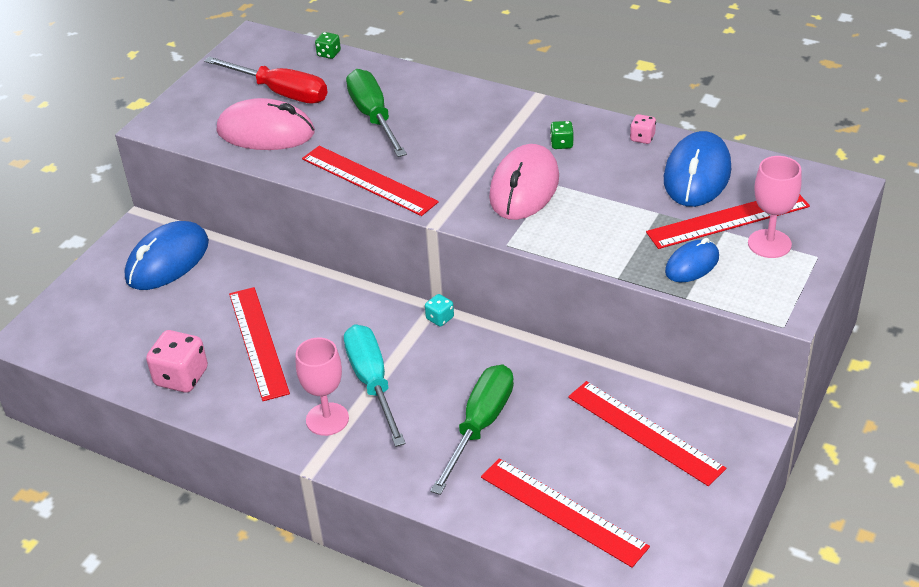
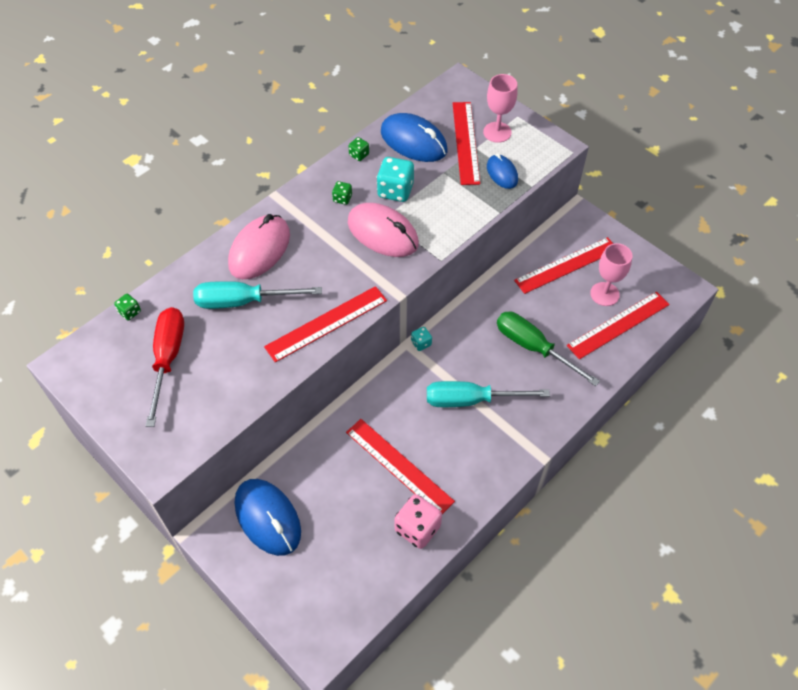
camera: 75 degrees left, 15 degrees up
(258, 342) = (399, 466): red ruler -> red ruler turned 45 degrees clockwise
(266, 132) = (221, 381): pink mouse -> pink mouse (259, 250)
(281, 92) = (168, 359): red screwdriver -> red screwdriver turned 45 degrees counterclockwise
(327, 419) = (497, 436): pink goblet -> pink goblet (604, 294)
(373, 117) = (243, 301): green screwdriver -> turquoise screwdriver
(600, 181) = (395, 191): none -> turquoise dice
(642, 138) = (359, 155): pink dice -> green dice

